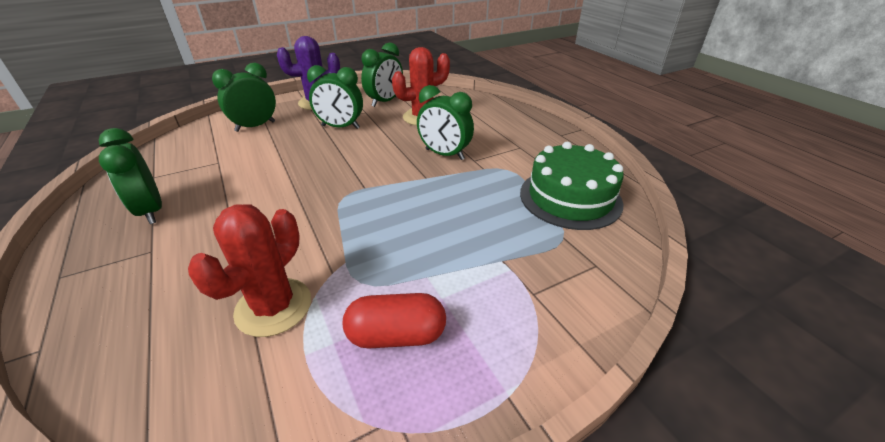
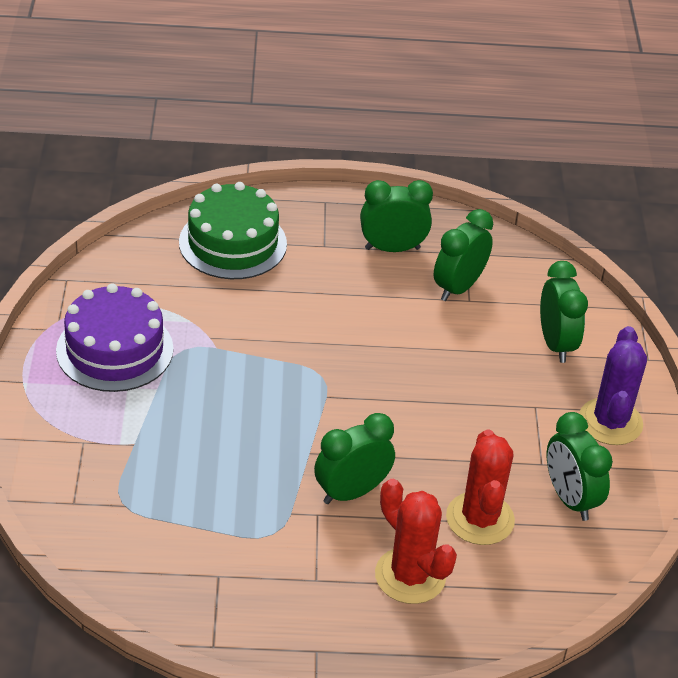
camera: 115 degrees right, 5 degrees up
(273, 307) = (197, 298): red cactus -> red cactus (410, 576)
(340, 127) = (501, 421): green clock -> green clock (458, 287)
(396, 335) = (114, 350): red capsule -> purple cake
(570, 198) = (174, 553): green cake -> green cake (232, 243)

